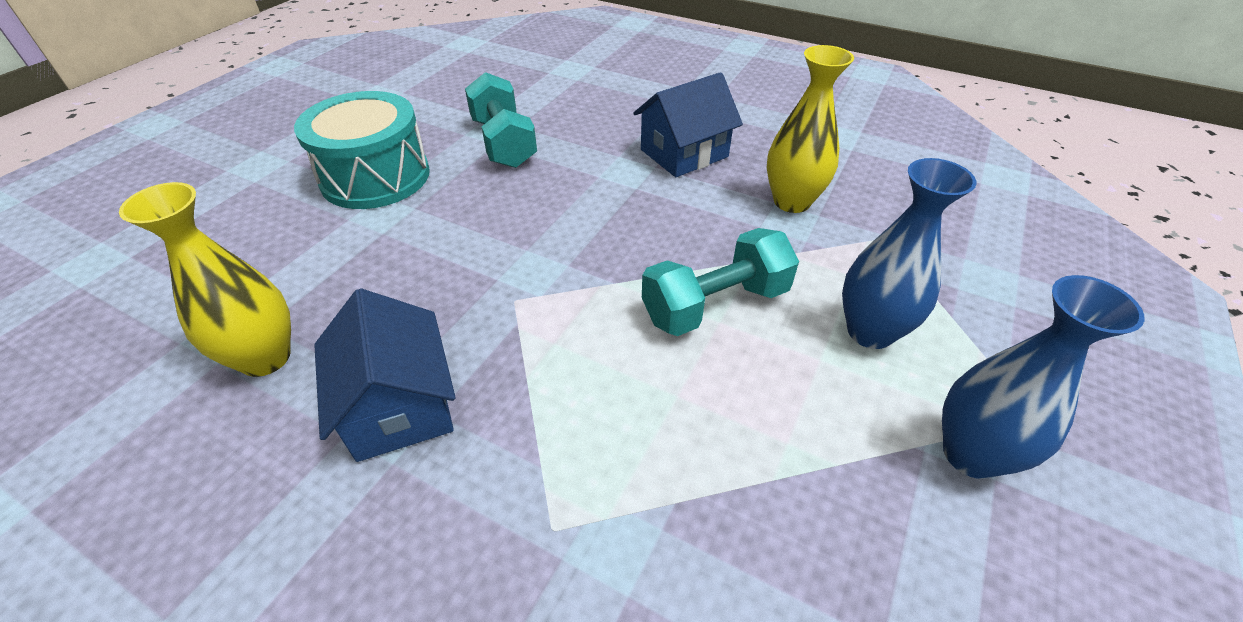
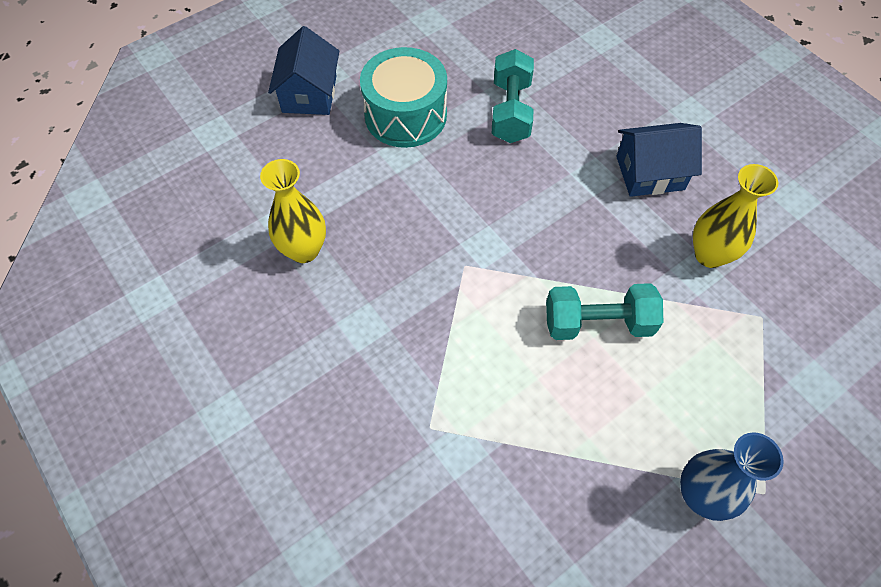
camera: 25 degrees right, 15 degrees up
(399, 405) = (371, 315): blue house -> blue house (309, 94)
(870, 331) = (694, 388): blue vase -> none

